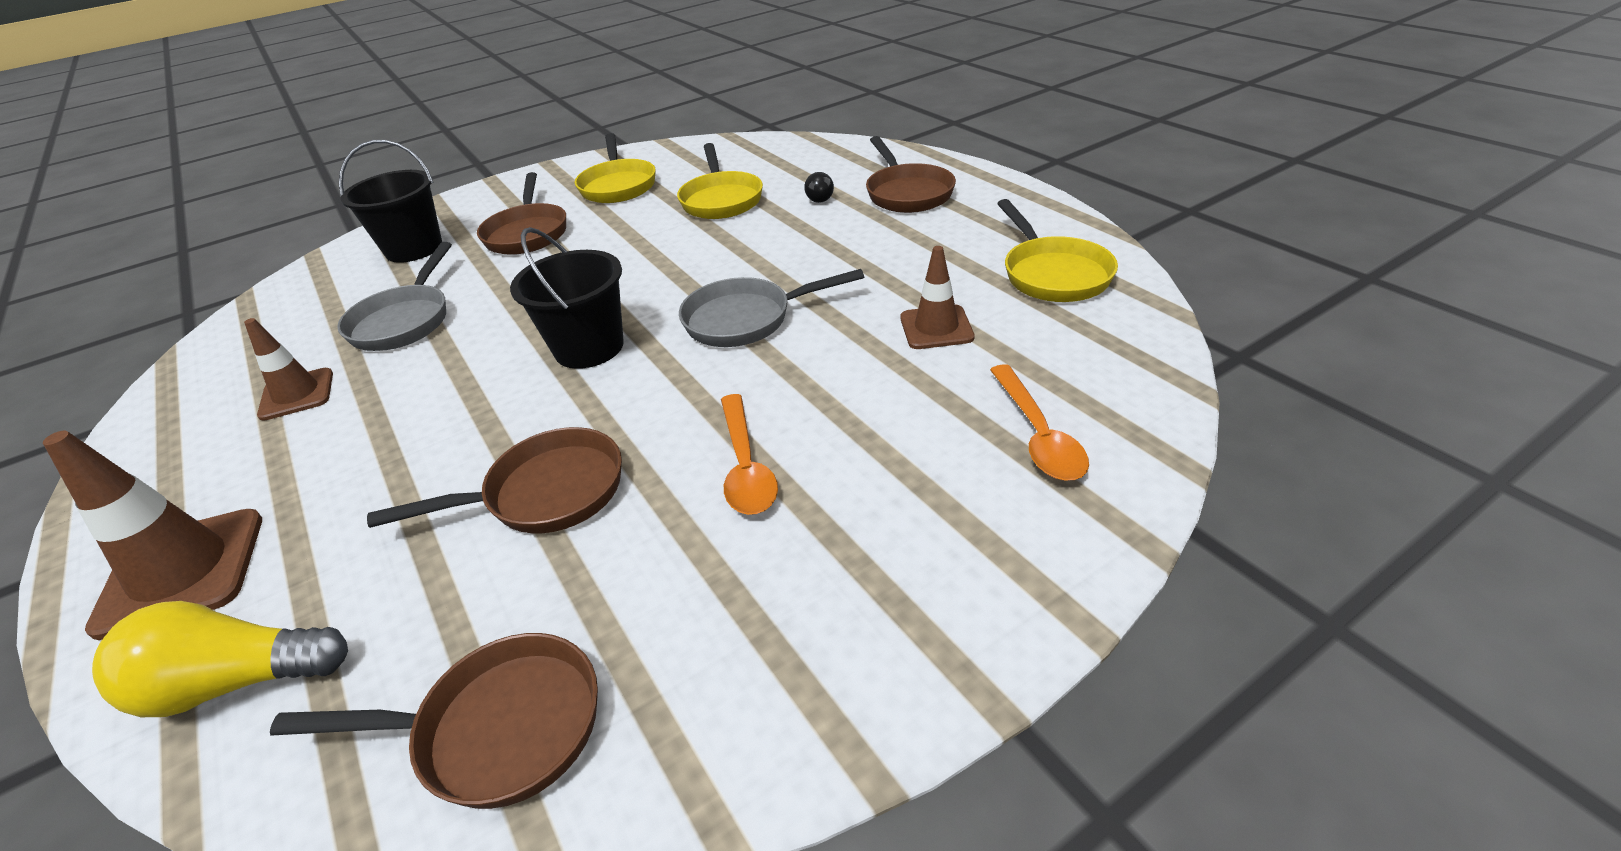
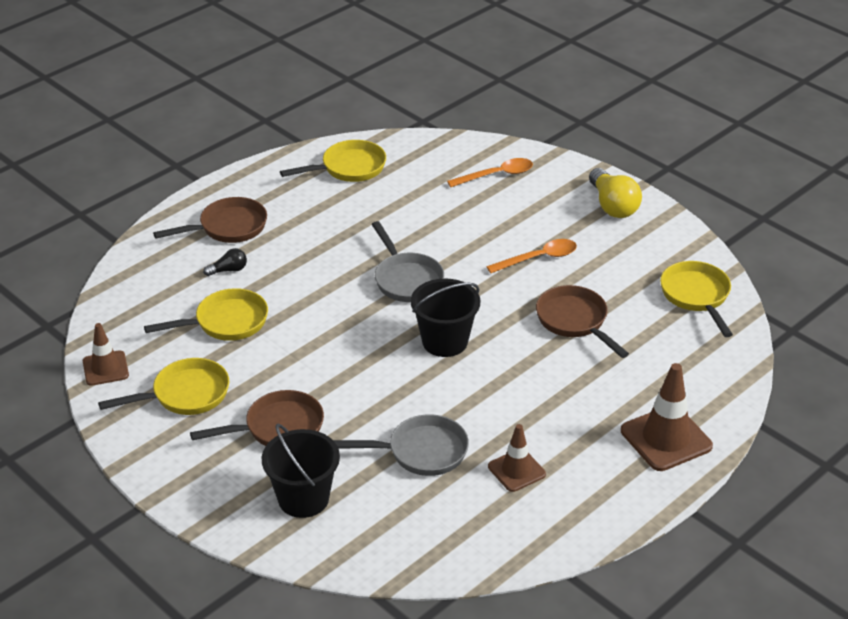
camera: 105 degrees left, 0 degrees up
(235, 682) = (710, 382): yellow light bulb -> yellow light bulb (613, 206)
(497, 729) = (696, 296): brown pan -> yellow pan
(936, 328) = (409, 207): brown traffic cone -> brown traffic cone (105, 368)

